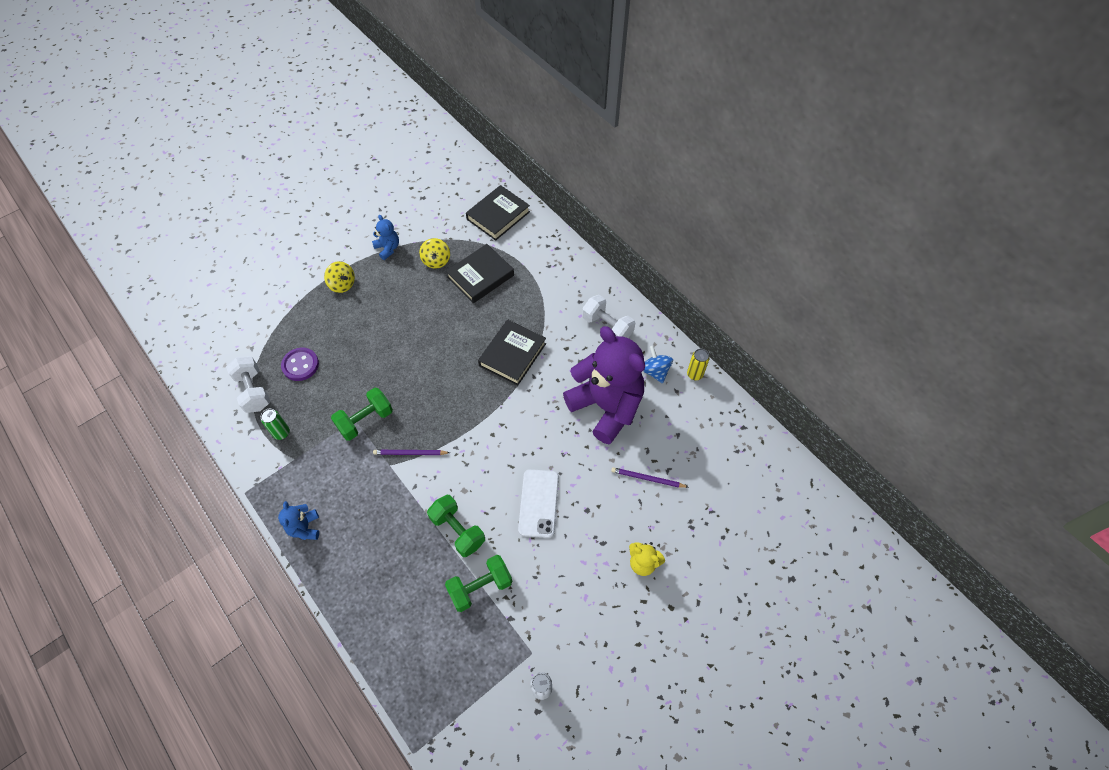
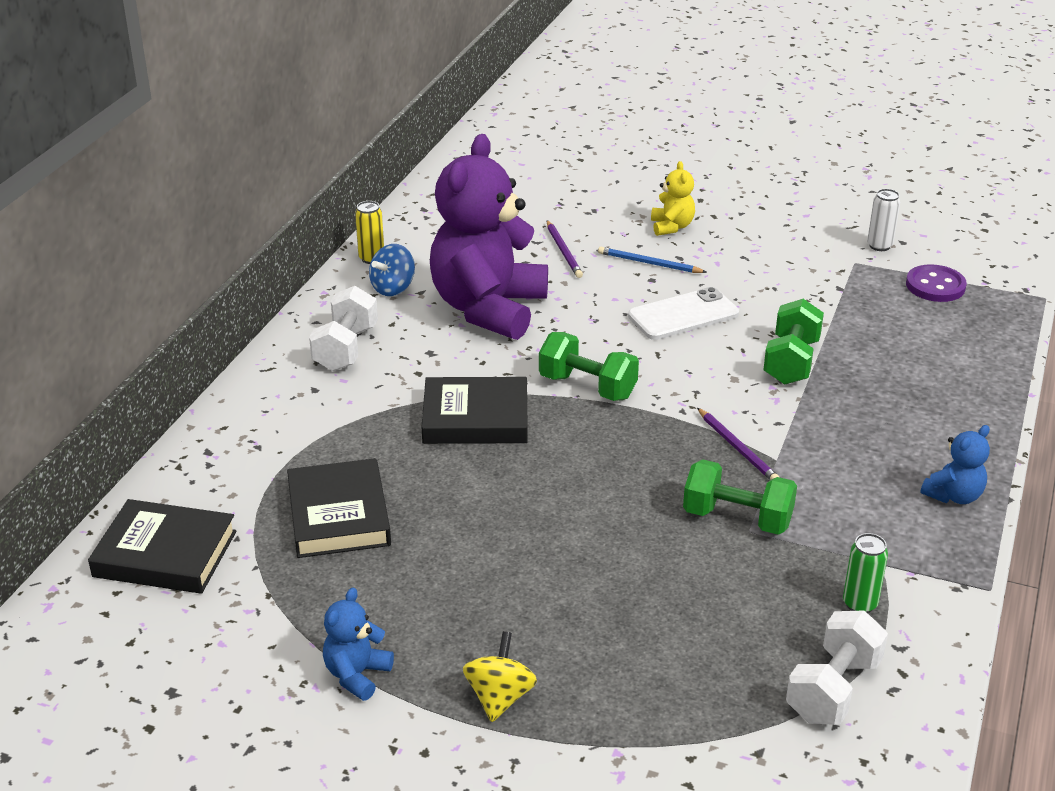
camera: 120 degrees left, 25 degrees down
(300, 365) = (723, 655): purple button -> purple button (935, 286)
(436, 261) = (341, 588): yellow spinning top -> none
(480, 276) = (339, 515): black book -> black book turned 60 degrees clockwise
(480, 587) = (834, 319): green dumbbell -> green dumbbell (587, 387)
(606, 520) = (649, 263): none -> blue pencil

